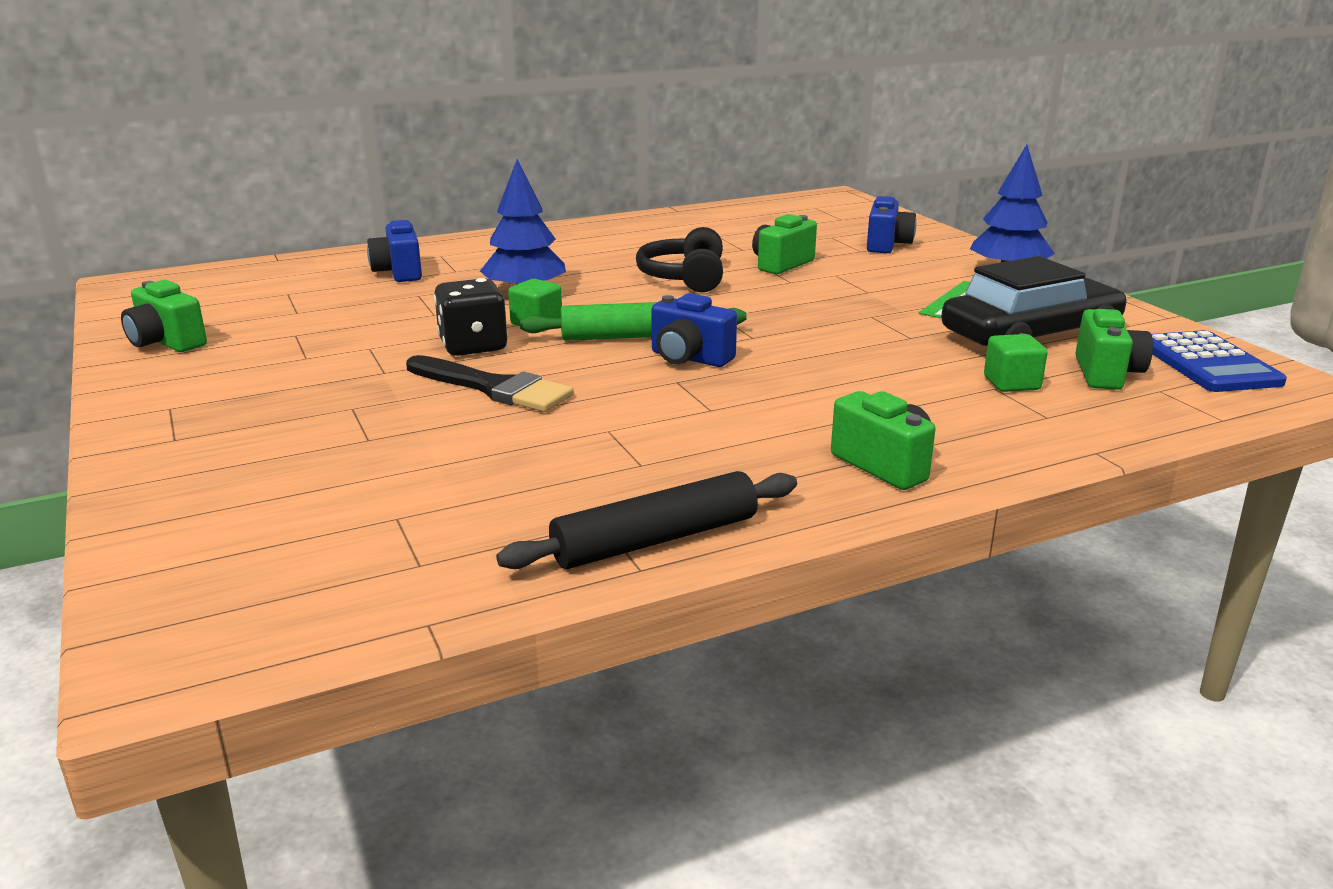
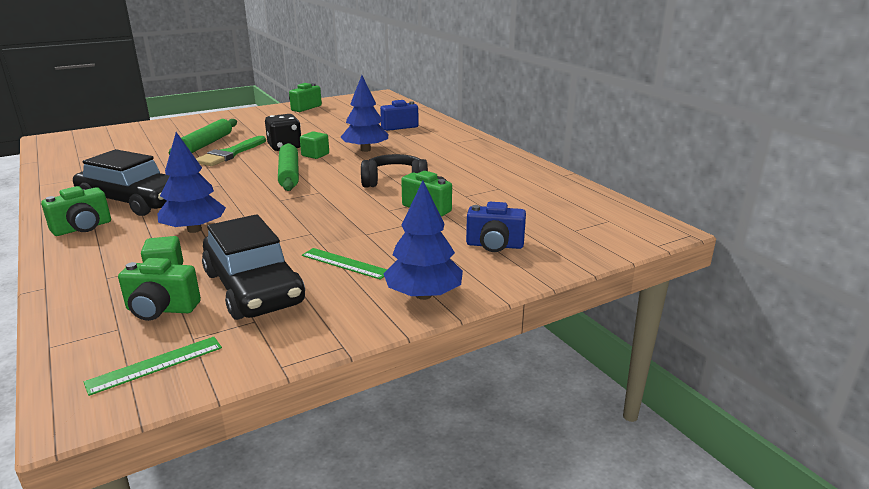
camera: 85 degrees right, 0 degrees up
(405, 417) = (206, 144): none -> green rolling pin
(494, 388) = (230, 154): black brush -> green brush
(655, 540) = (58, 186): black rolling pin -> none
(689, 358) = (251, 186): blue camera -> none
(755, 441) = (134, 201): none -> black car
(873, 380) = (194, 229): none -> blue tree
(1208, 364) = (155, 365): blue calculator -> green ruler

